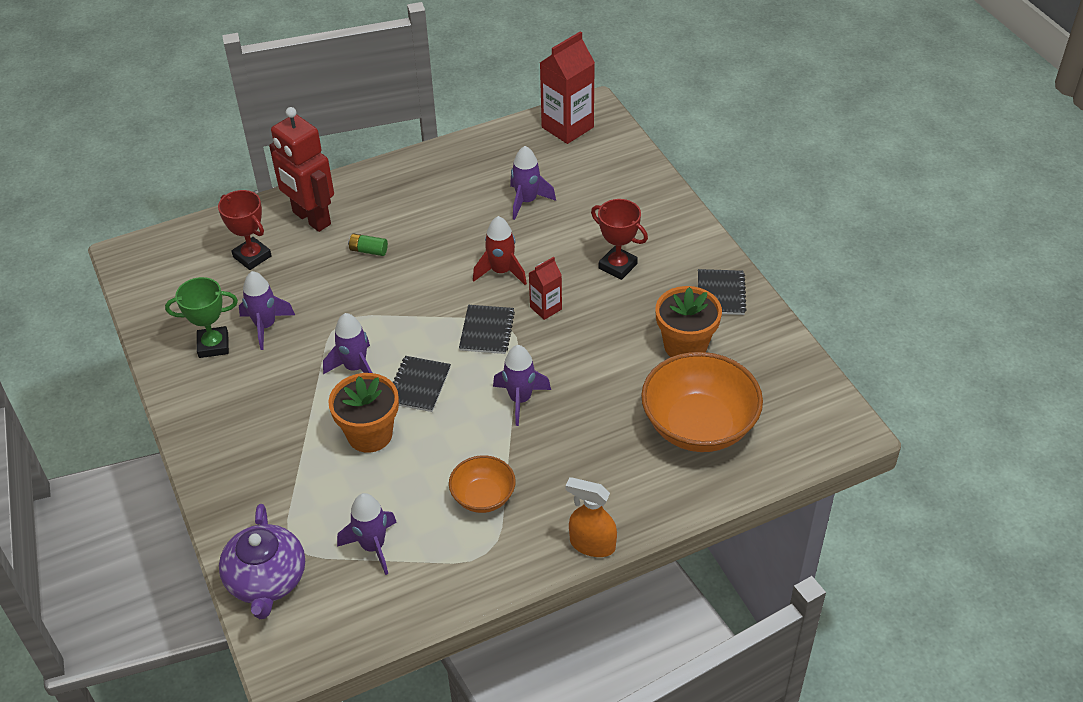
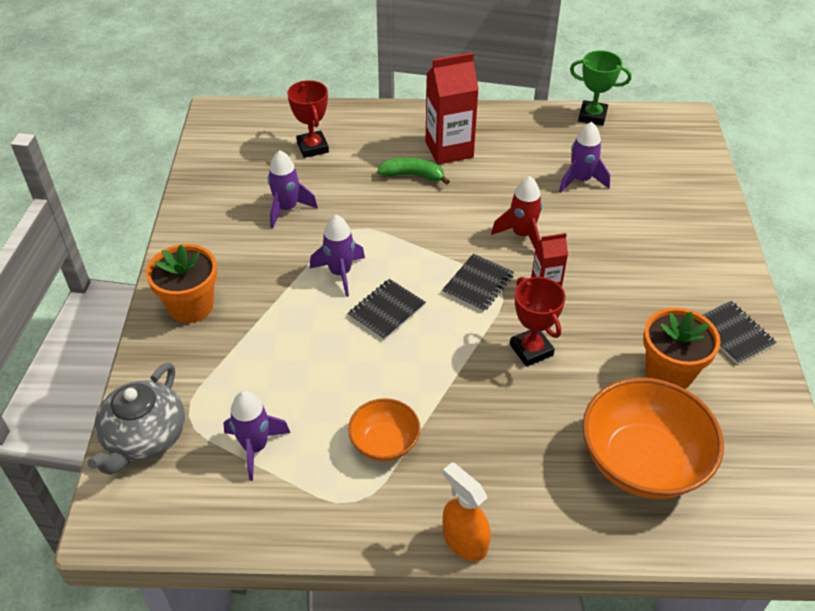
camera: 25 degrees right, 0 degrees up
(213, 345) = (235, 209): green trophy -> green trophy (592, 116)
(266, 580) = (144, 438): purple teapot -> grey teapot
(311, 219) = (380, 133): red robot -> none
(368, 251) = (413, 175): green battery -> green banana
(370, 434) = (316, 339): orange flower pot -> orange flower pot (191, 306)
(520, 399) = (473, 361): purple rocket -> none
(567, 127) = (654, 128): red carton -> red carton (449, 149)
(618, 266) = (638, 269): red trophy -> red trophy (531, 350)
(720, 293) = (733, 334): black notebook -> black notebook turned 60 degrees counterclockwise

